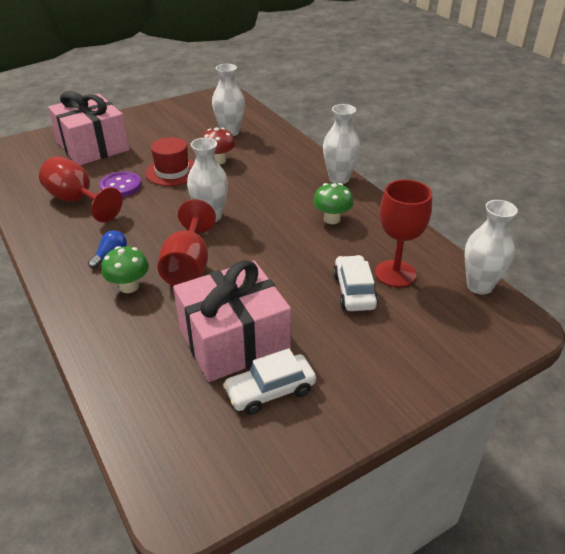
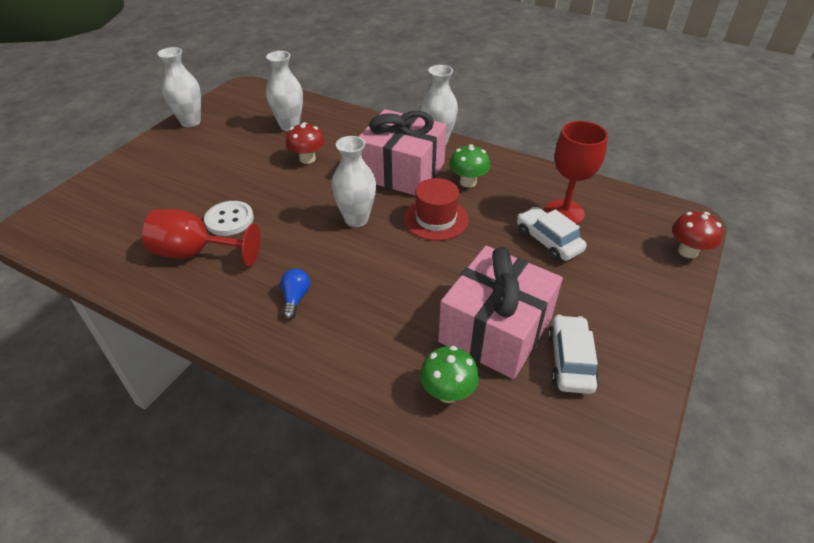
camera: 30 degrees left, 5 degrees up
(93, 146) = (151, 186): pink gift -> pink gift (402, 171)
(121, 186) = (229, 220): purple button -> white button
(129, 286) = (347, 322): green mushroom -> green mushroom (447, 392)
(172, 172) = (270, 186): red hat -> red hat (435, 219)
(188, 266) = (384, 277): red goblet -> none
(270, 391) = (570, 361): white car -> white car turned 150 degrees clockwise
(479, 286) = (632, 199): white vase -> white vase (190, 122)
(487, 352) = (687, 251): none -> red mushroom

